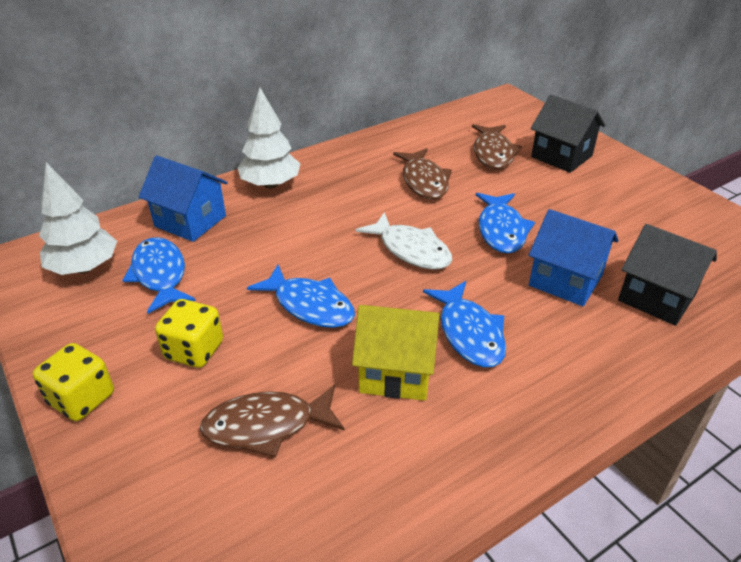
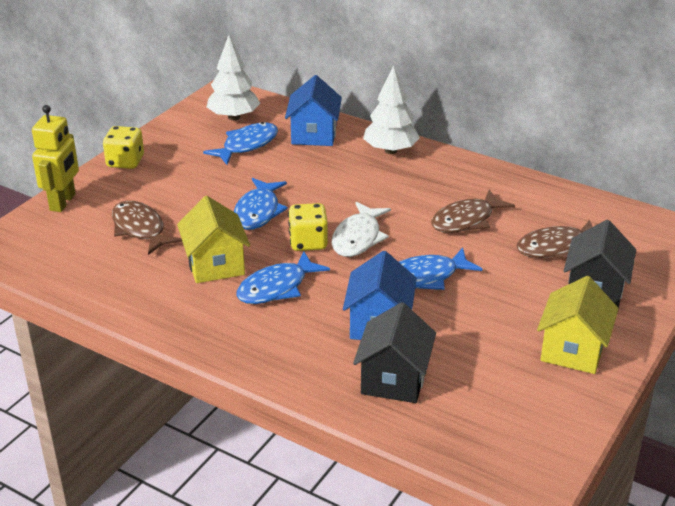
camera: 65 degrees right, 5 degrees down
(122, 504) = (63, 202): none -> yellow robot
(194, 350) = (186, 183): yellow dice -> yellow dice (308, 242)
(638, 191) = (573, 350): none -> yellow house

